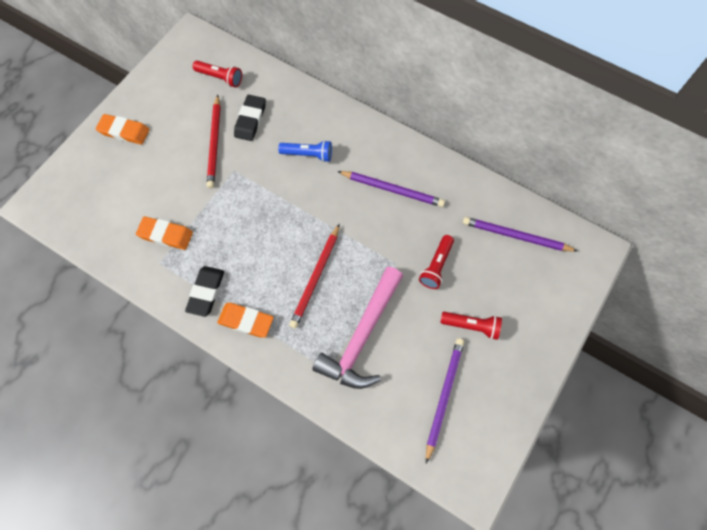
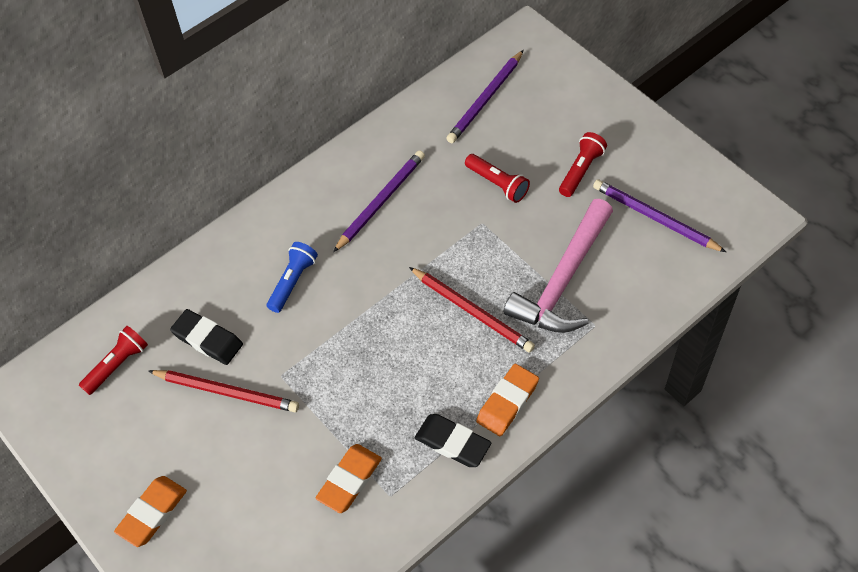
camera: 70 degrees left, 10 degrees down
(362, 336) = (563, 280): pink hammer -> pink hammer turned 75 degrees clockwise

